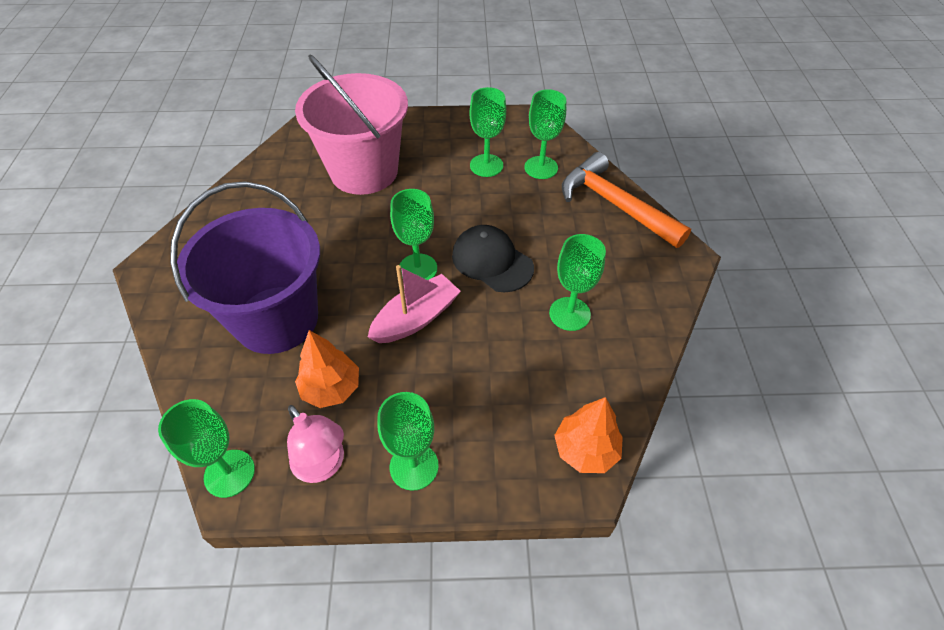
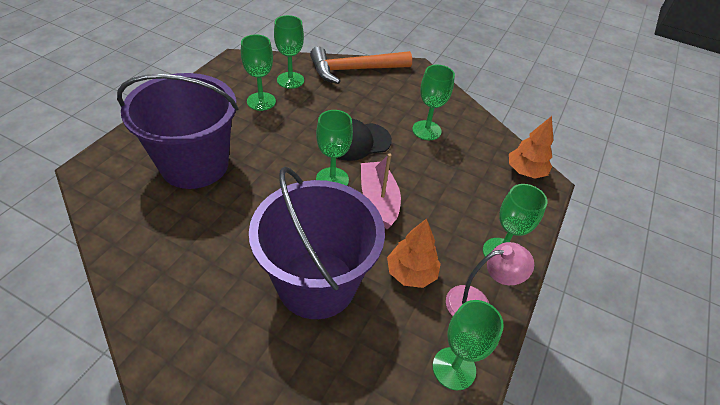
camera: 65 degrees left, 5 degrees down
(364, 171) = (195, 164): pink bucket -> purple bucket

